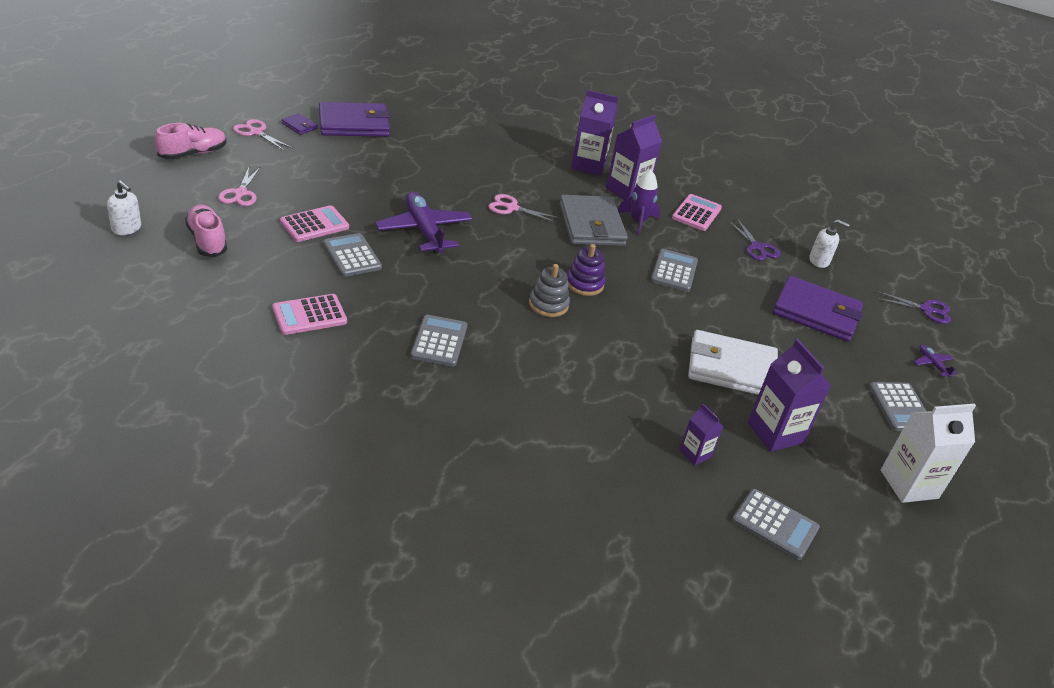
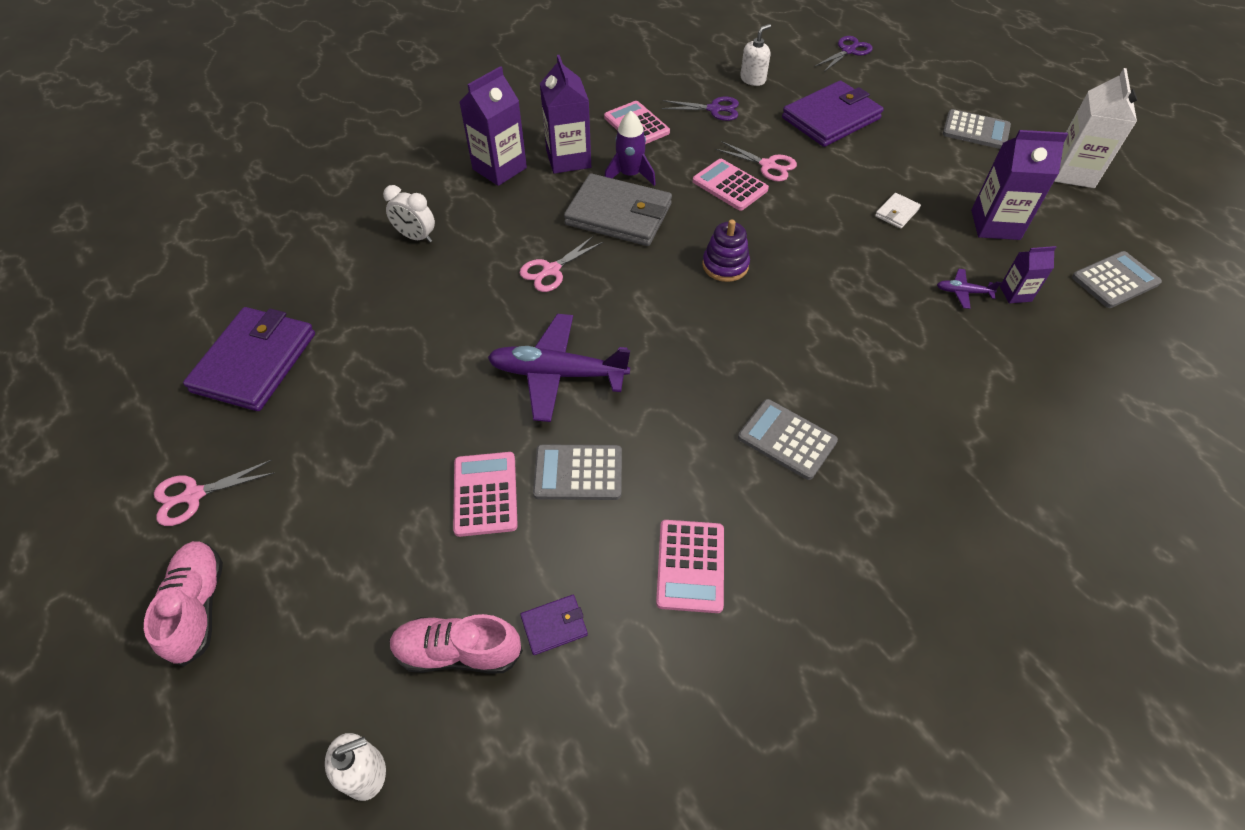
camera: 55 degrees left, 15 degrees up
(240, 193) = (354, 567): pink scissors -> pink scissors (767, 165)
(299, 126) = (214, 431): purple wallet -> purple wallet (554, 626)
(495, 149) = (416, 237): none -> white clock
(548, 304) = (751, 311): grey stacking toy -> none
(674, 271) = (730, 185): grey calculator -> pink calculator
(731, 368) = (896, 213): white wallet -> white wallet, size x0.43
(932, 364) = (922, 84): purple plane -> purple plane (963, 292)

